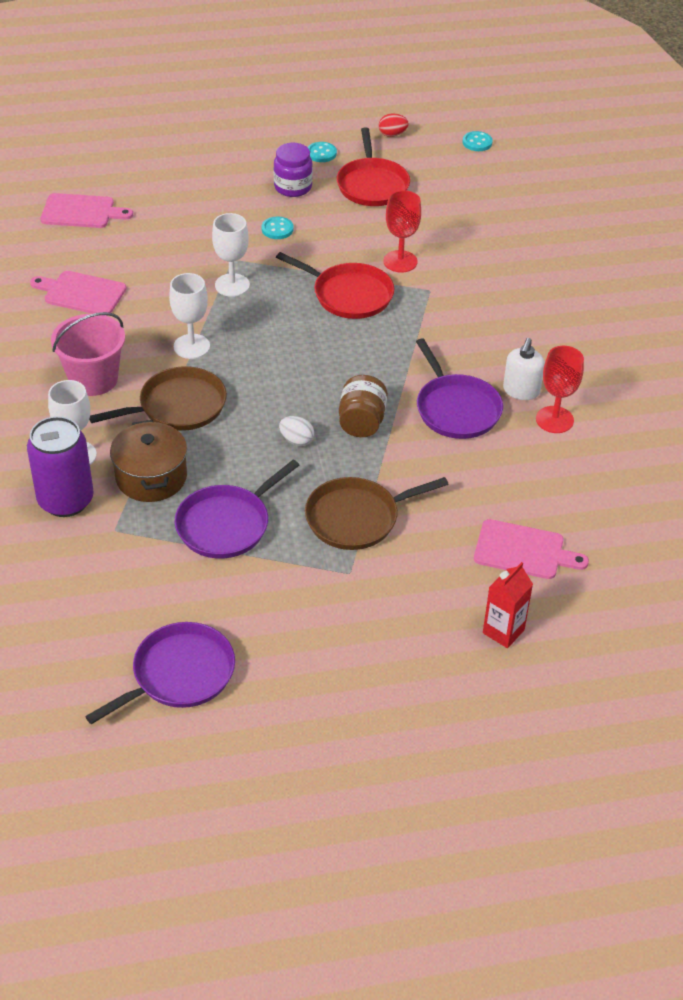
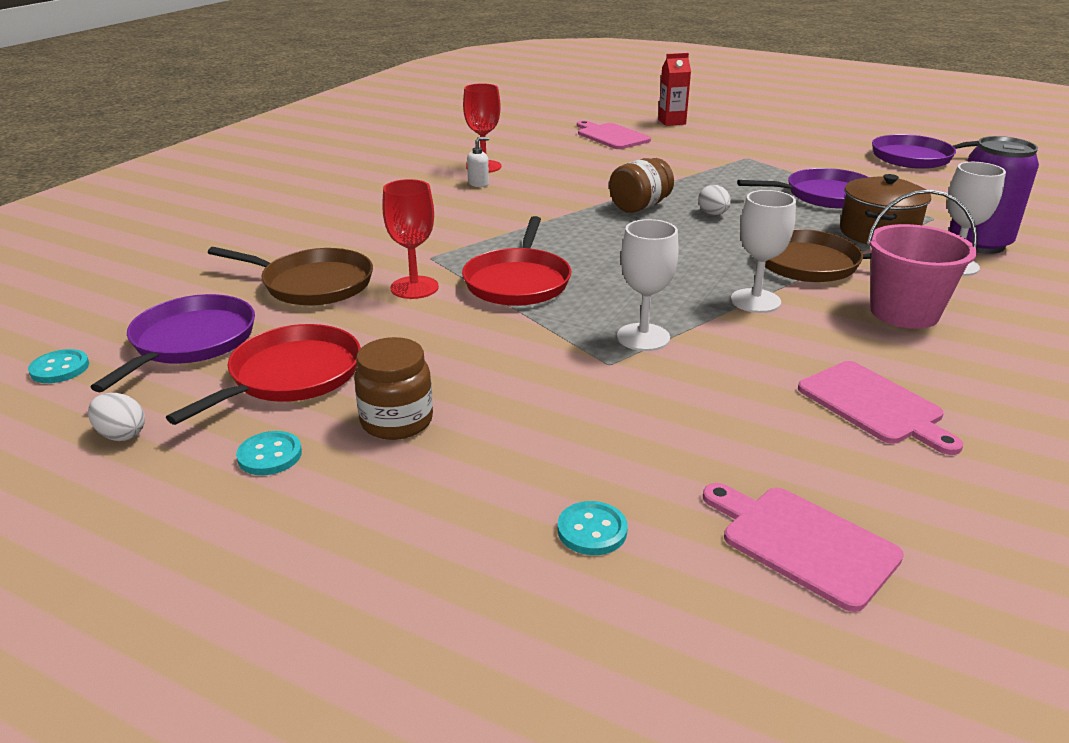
camera: 140 degrees left, 15 degrees down
(277, 229) = (502, 375): turquoise button -> turquoise button (592, 530)
(293, 187) = (397, 421): purple jar -> brown jar
(349, 295) = (518, 281): red pan -> red pan turned 150 degrees counterclockwise
(357, 518) = (711, 172): brown pan -> brown pan (312, 284)
(392, 134) = (121, 434): red egg -> white egg
(456, 409) = (548, 191): purple pan -> purple pan (190, 342)
(521, 391) = (478, 183): white soap dispenser -> white soap dispenser, size x0.66

